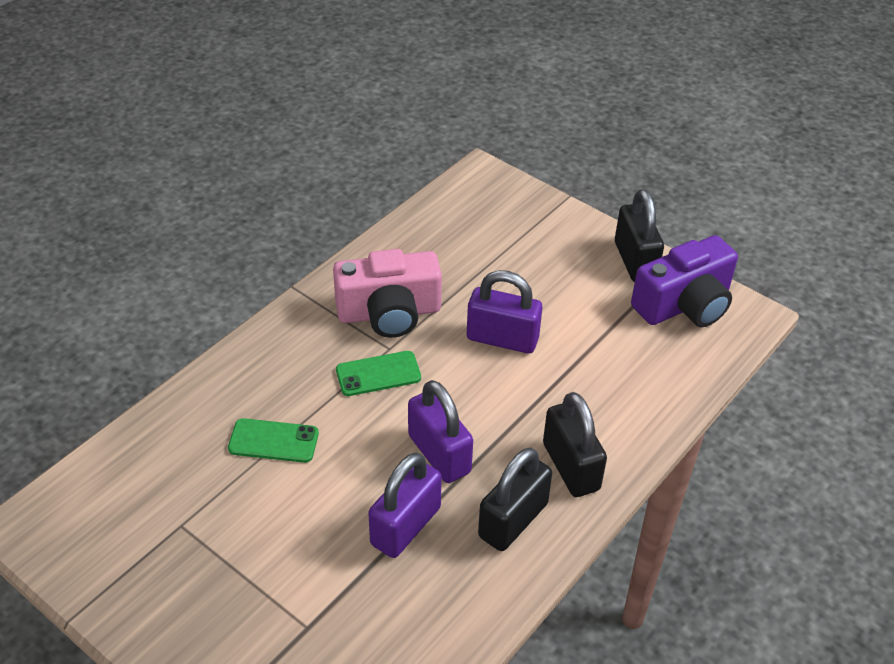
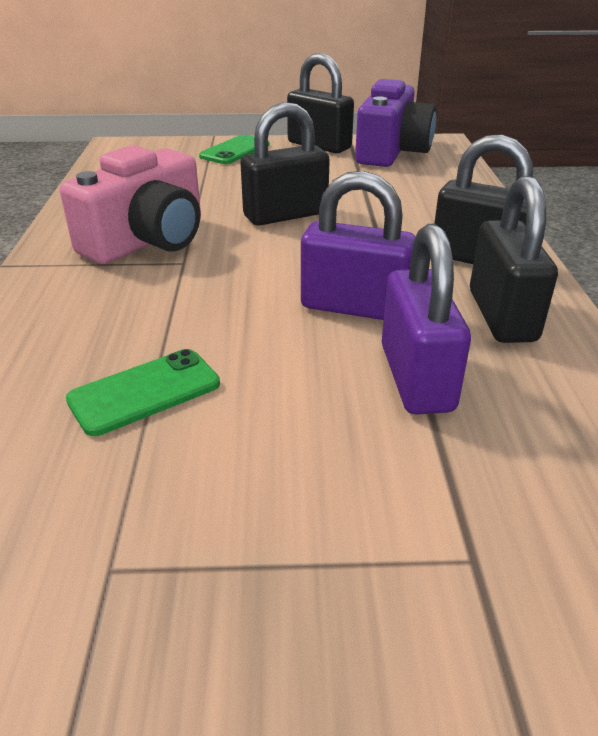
camera: 40 degrees left, 10 degrees down
(378, 374) = (199, 282): green phone -> green phone (235, 150)
(502, 339) = (285, 215): purple padlock -> black padlock

